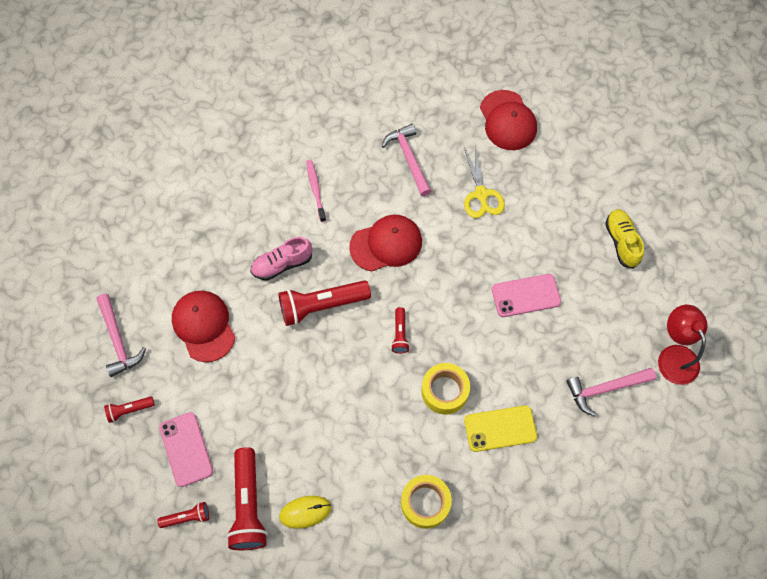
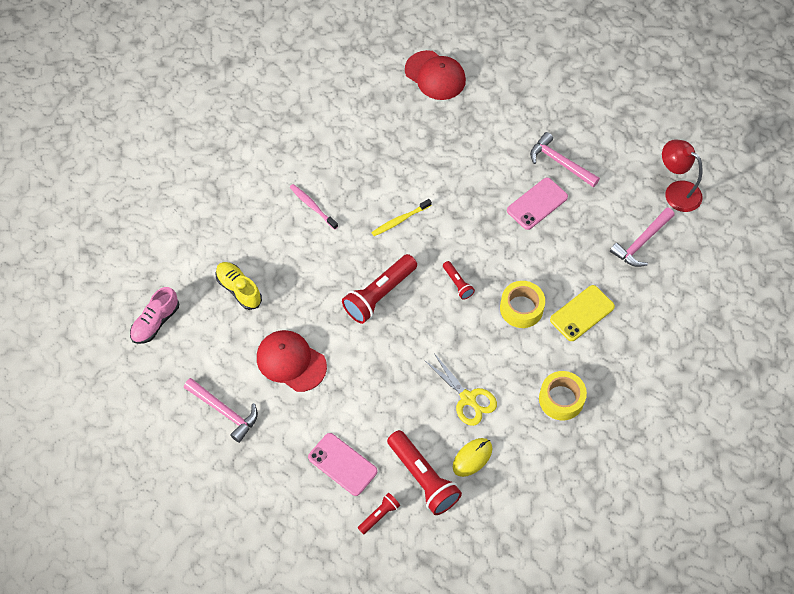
camera: 30 degrees left, 5 degrees down
(129, 410) = (273, 460): red flashlight -> none
(282, 264) = (324, 279): pink shoe -> pink shoe (155, 322)
(386, 244) = (400, 220): red cap -> yellow toothbrush
(409, 159) = (374, 144): pink hammer -> pink hammer (560, 163)
(481, 194) = (452, 144): yellow scissors -> yellow scissors (468, 399)
(621, 242) = (584, 126): yellow shoe -> yellow shoe (239, 289)

